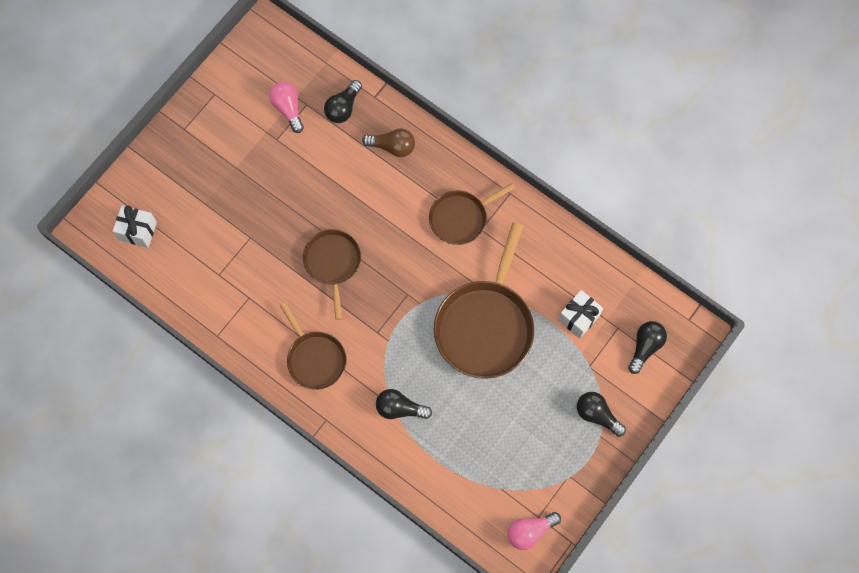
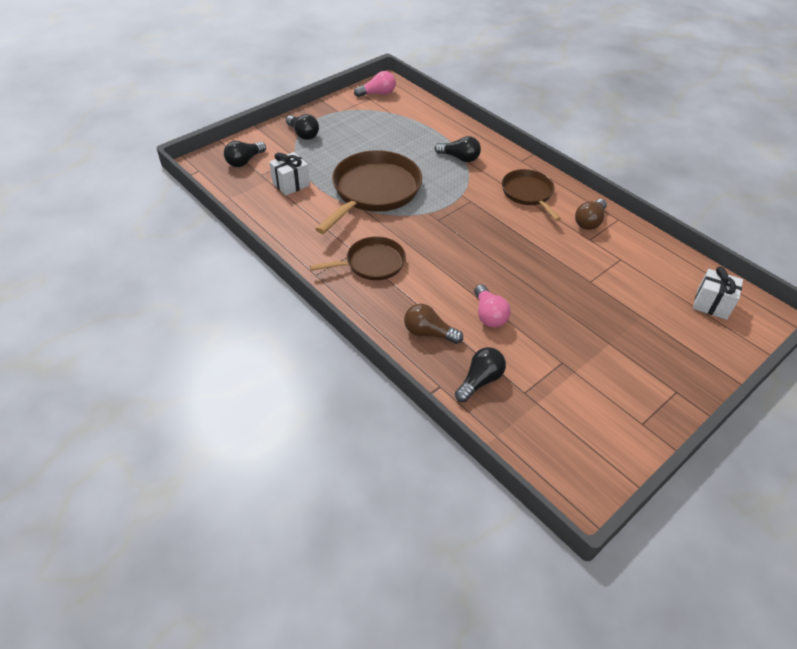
camera: 170 degrees left, 25 degrees down
(248, 324) = (589, 222): none -> brown light bulb
(288, 109) = (548, 391): pink light bulb -> pink light bulb (489, 315)
(332, 263) = (506, 250): brown pan -> none

